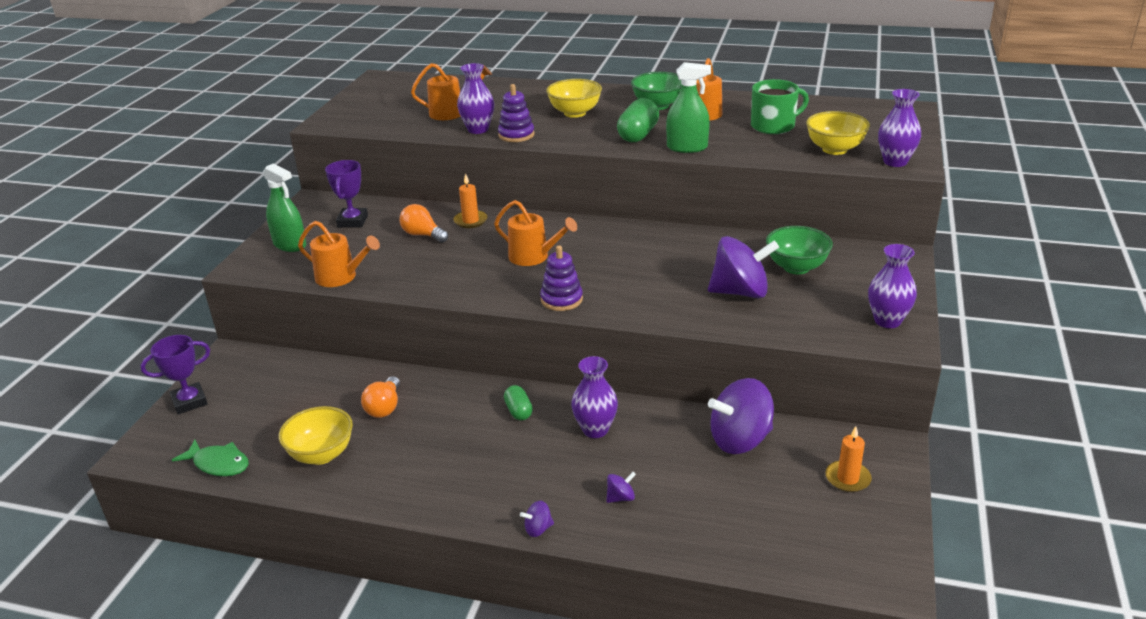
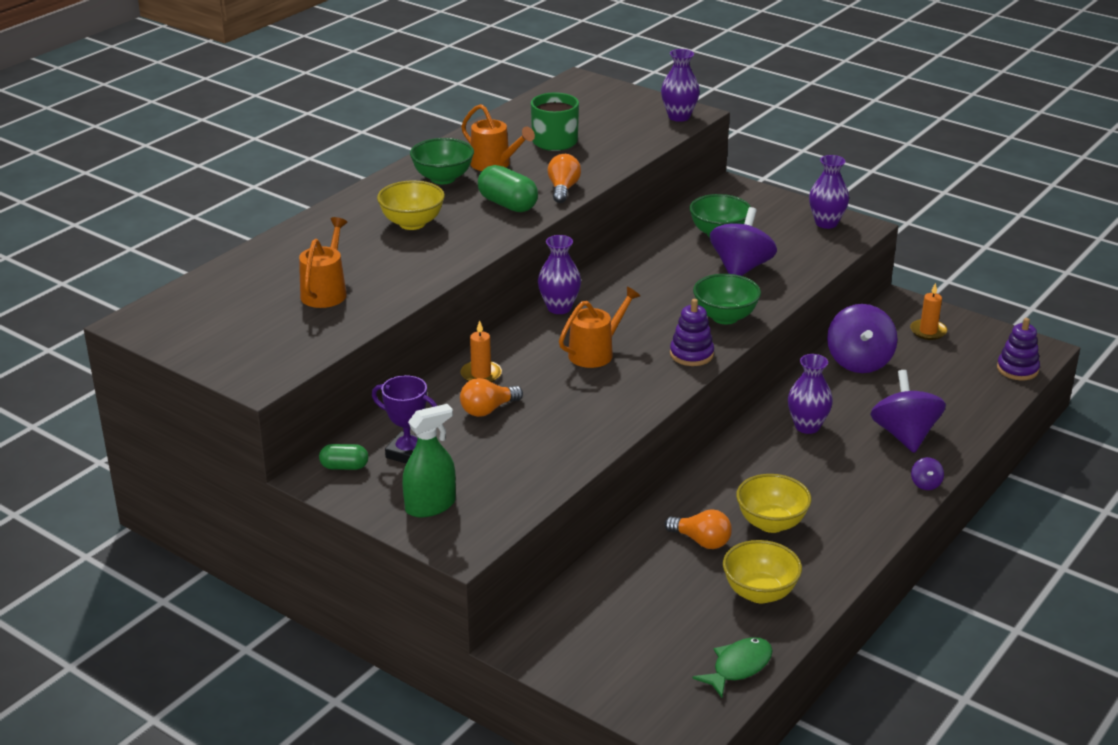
camera: 70 degrees left, 0 degrees up
(189, 402) = (603, 684): purple trophy -> none
(340, 277) = (544, 477): orange watering can -> none
(478, 129) = (397, 284): purple vase -> purple vase (559, 308)
(516, 135) = (438, 266): purple stacking toy -> purple stacking toy (1017, 369)
(518, 411) = (756, 461): green capsule -> green capsule (344, 467)
(620, 498) = (904, 435): purple spinning top -> purple spinning top, size x2.35
(640, 302) = (725, 317): none -> green bowl
(687, 147) = (563, 189): green spray bottle -> orange light bulb
(834, 149) = (632, 131): yellow bowl -> yellow bowl (771, 523)

